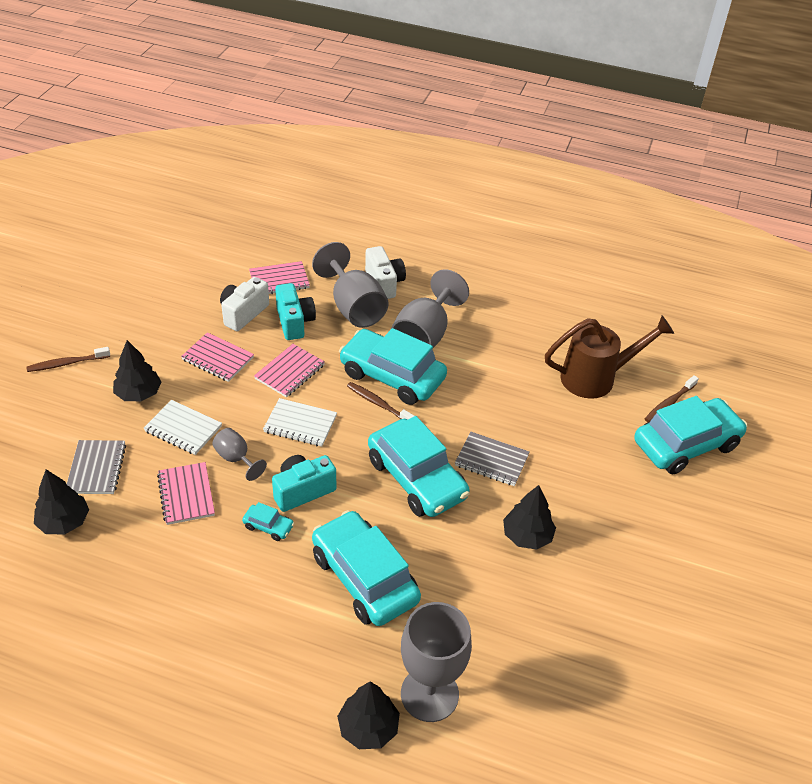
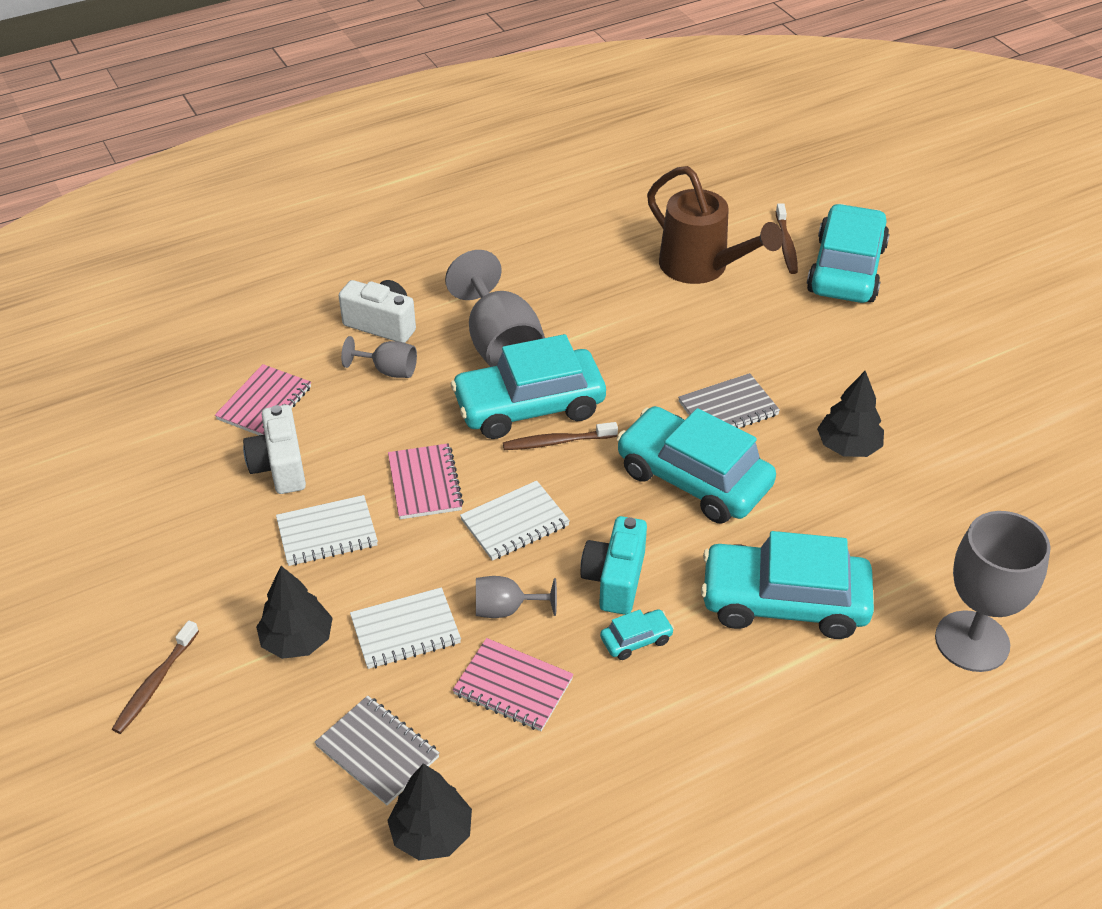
camera: 45 degrees left, 0 degrees up
(218, 359) = (327, 533): pink notebook -> white notebook
(294, 322) = (350, 432): turquoise camera -> none
(353, 307) = (388, 370): grey goblet -> grey goblet, size x0.52
(368, 727) = (972, 715): black tree -> none
(416, 478) = (693, 478): turquoise car -> turquoise car turned 150 degrees counterclockwise
(596, 378) = (701, 268): brown watering can -> brown watering can turned 105 degrees clockwise

